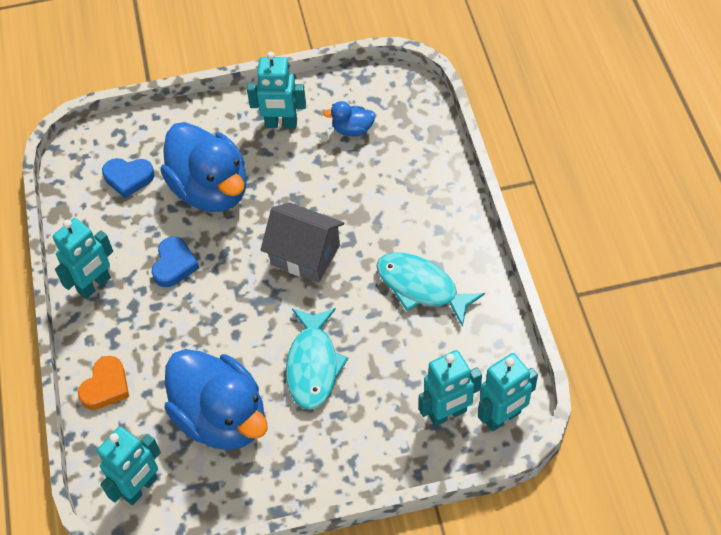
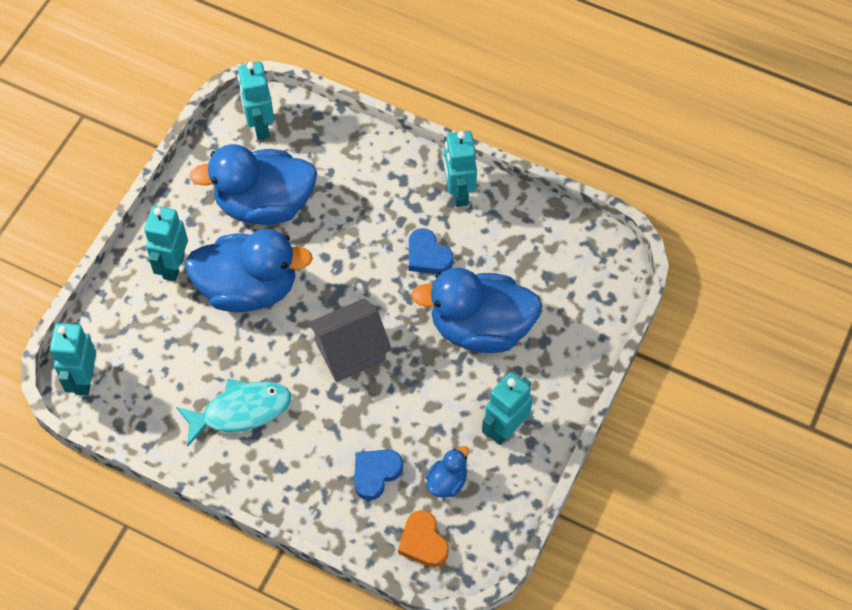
camera: 125 degrees right, 5 degrees up
(106, 386) = (360, 151): orange heart -> orange heart (423, 542)
(128, 178) = (548, 276): blue heart -> blue heart (375, 474)
(313, 365) = (248, 288): turquoise fish -> blue duck
(448, 414) = (123, 346): turquoise robot -> turquoise robot (173, 266)

